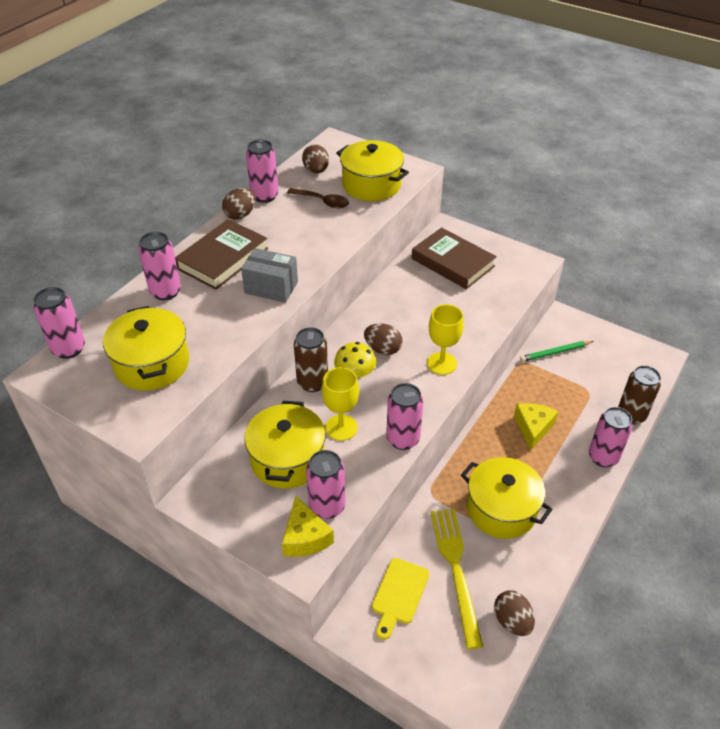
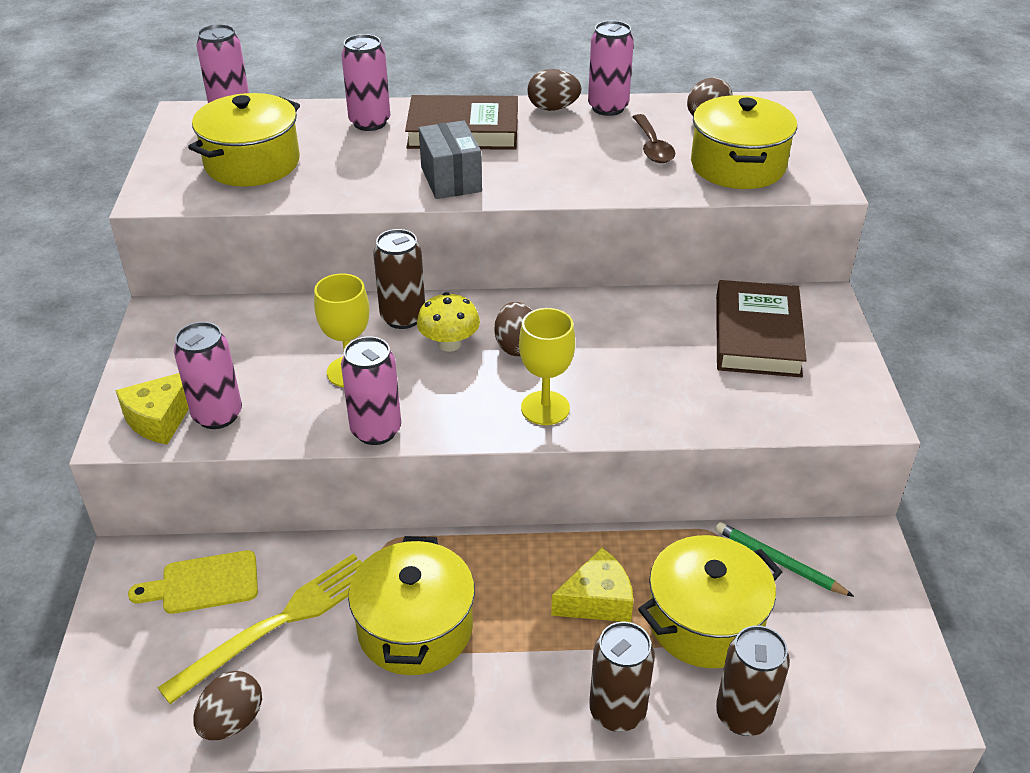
camera: 55 degrees right, 5 degrees down
(287, 459) = (266, 353): yellow pot -> yellow pot (705, 621)
(603, 457) = (617, 711): pink can -> brown can

